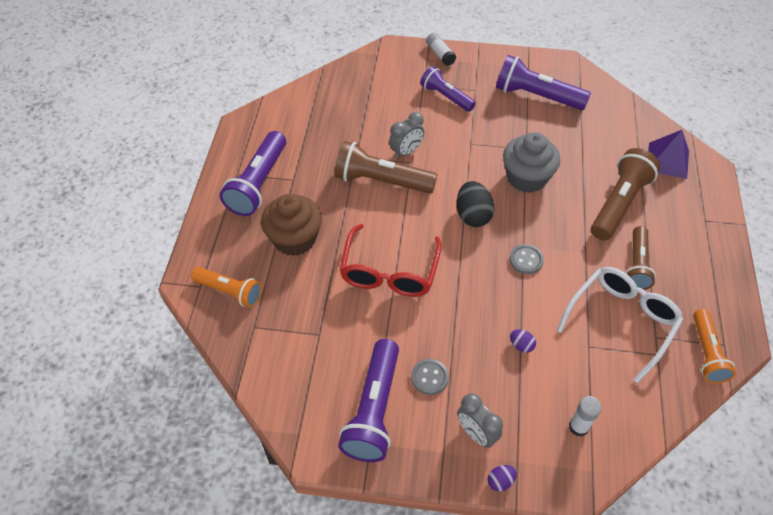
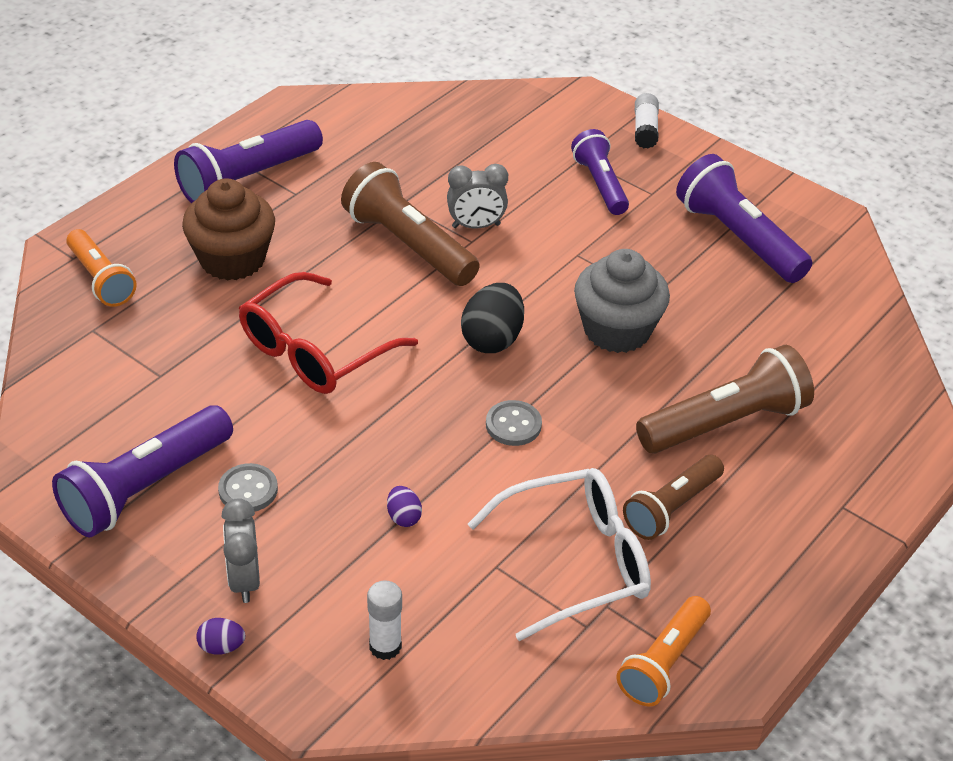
camera: 30 degrees right, 10 degrees down
(667, 160) = (863, 404): purple pyramid -> none

